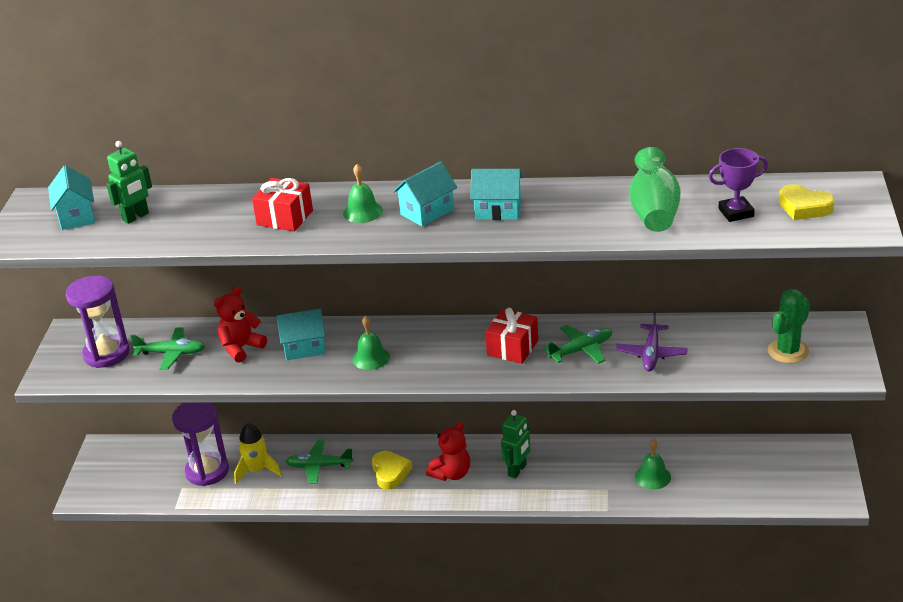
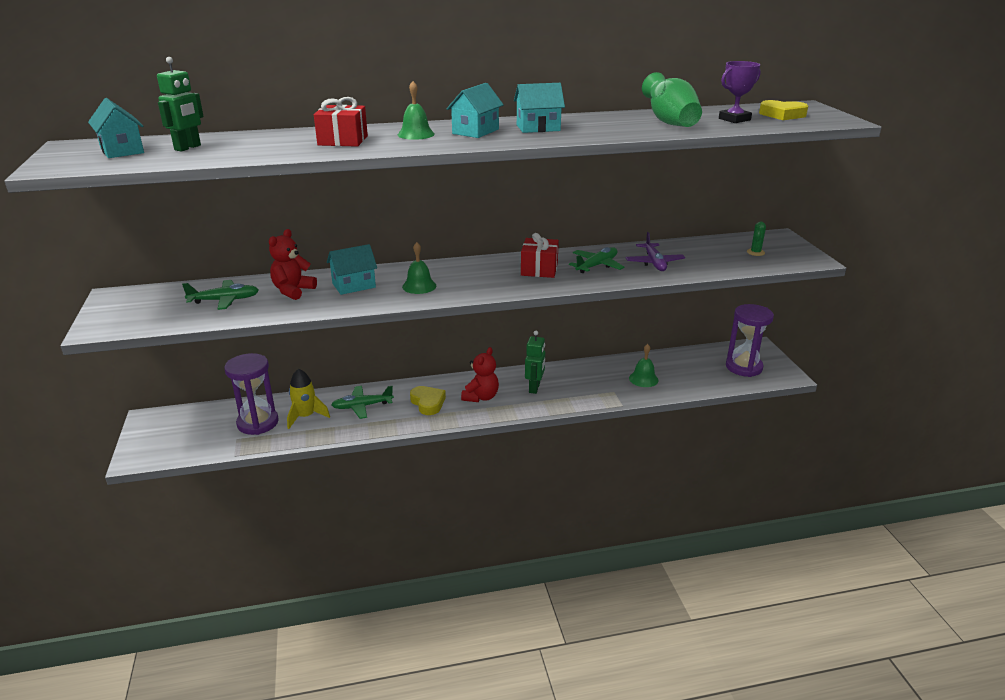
camera: 20 degrees left, 5 degrees down
(106, 354) = (156, 306): purple hourglass -> purple hourglass (743, 367)
(788, 351) = (755, 252): green cactus -> green cactus, size x0.55

